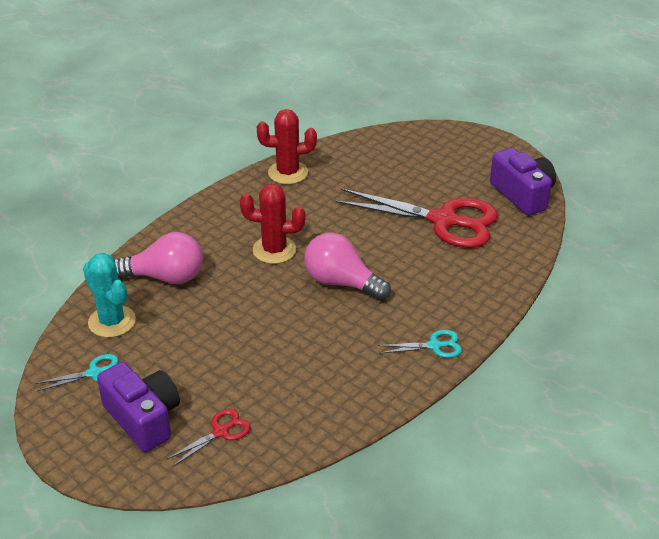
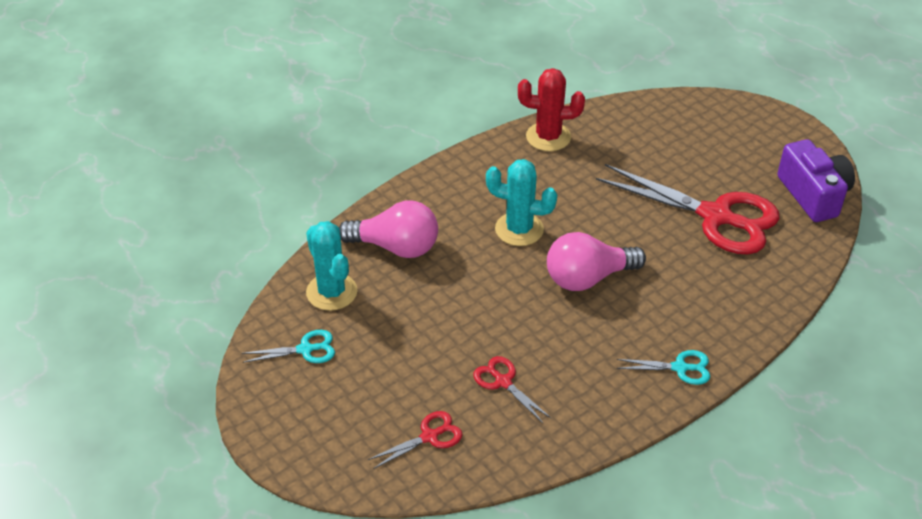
camera: 10 degrees right, 5 degrees up
(143, 418) = (350, 409): purple camera -> none
(274, 250) = (519, 229): red cactus -> turquoise cactus
(280, 377) = (503, 382): none -> red scissors
(341, 282) = (588, 278): pink light bulb -> pink light bulb turned 60 degrees counterclockwise

